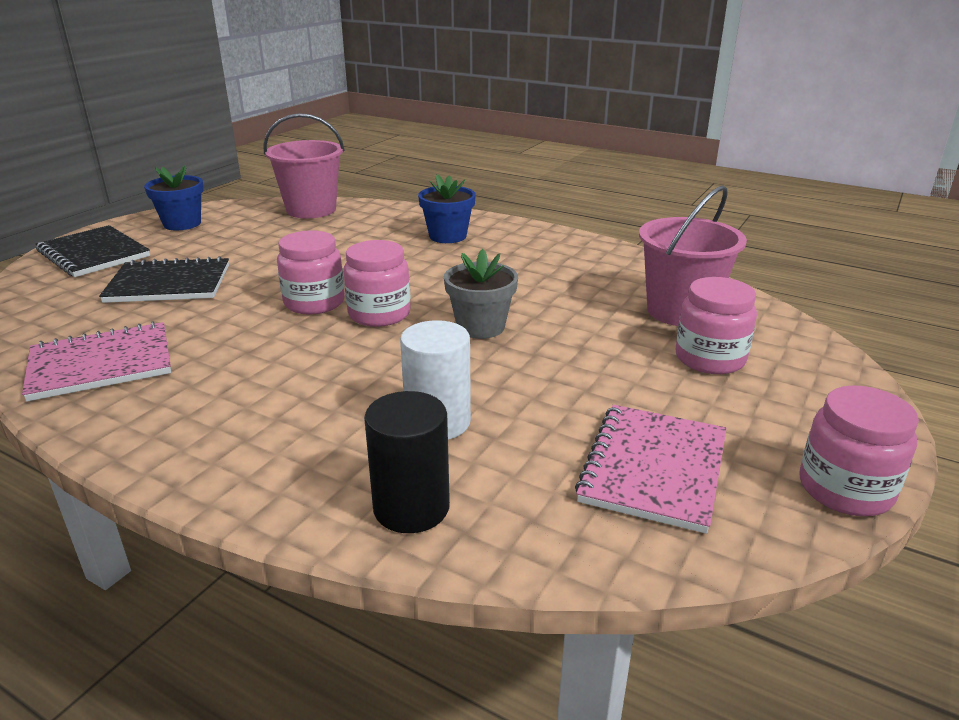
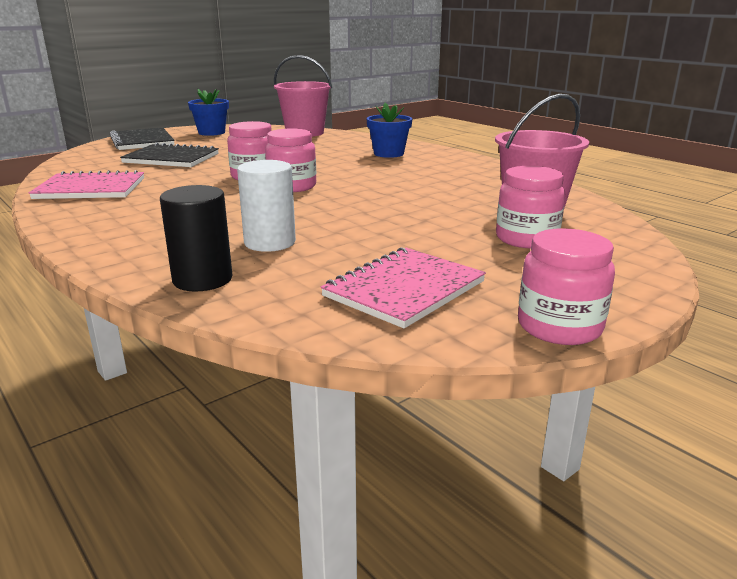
camera: 20 degrees right, 5 degrees down
(480, 327) = (358, 201): grey flower pot -> none

